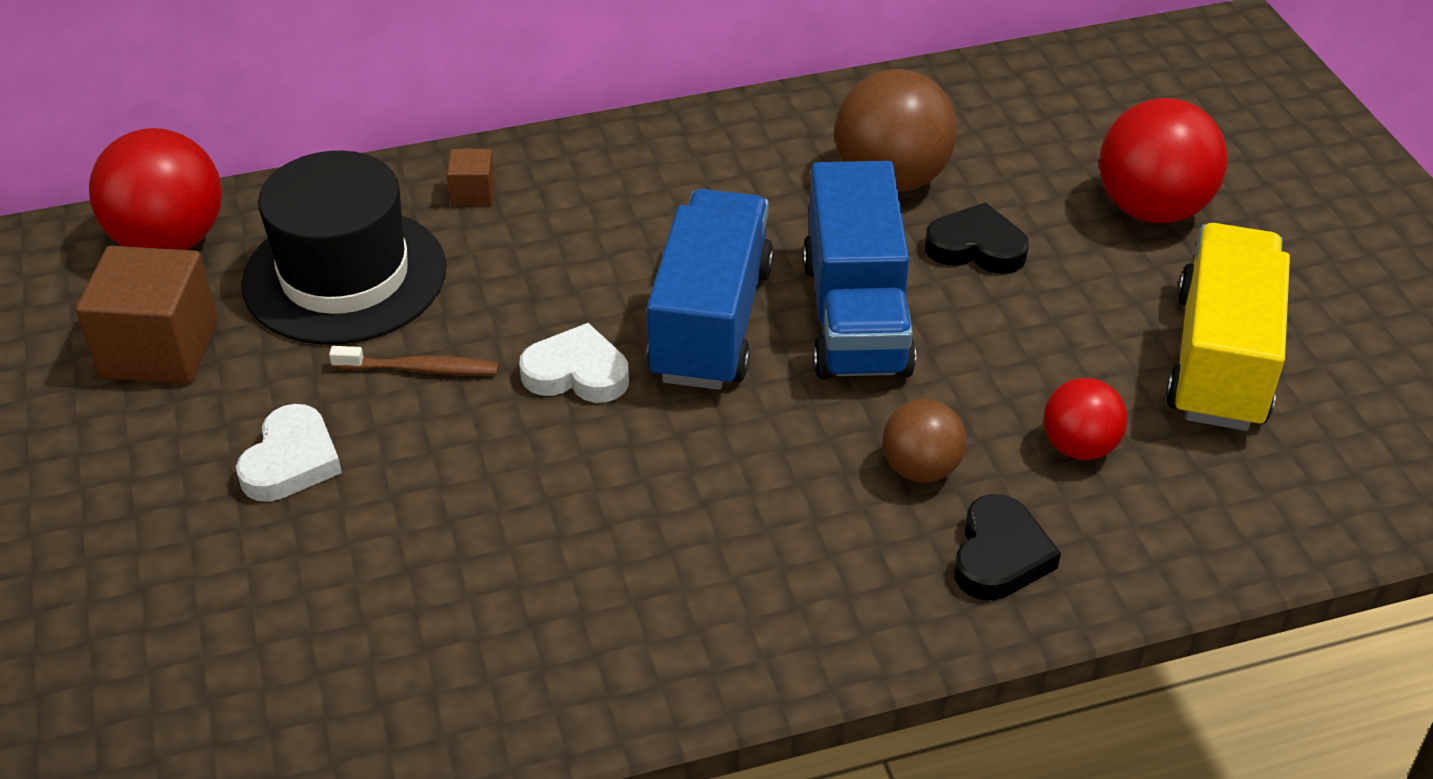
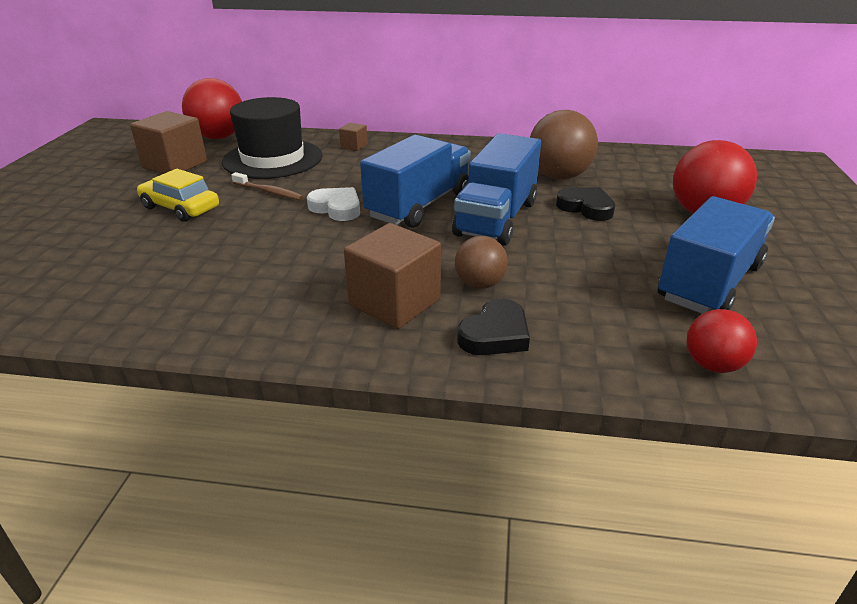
camera: 25 degrees right, 10 degrees down
(291, 461) = (180, 208): white heart -> yellow car
(825, 546) = (394, 302): none -> brown cube
(1079, 447) = (586, 299): red ball -> red ball (712, 365)
(1220, 360) = (709, 282): yellow truck -> blue truck

